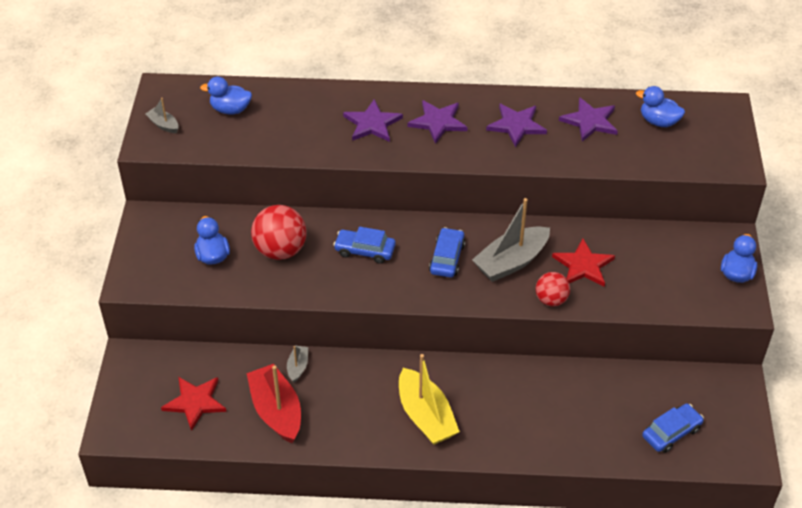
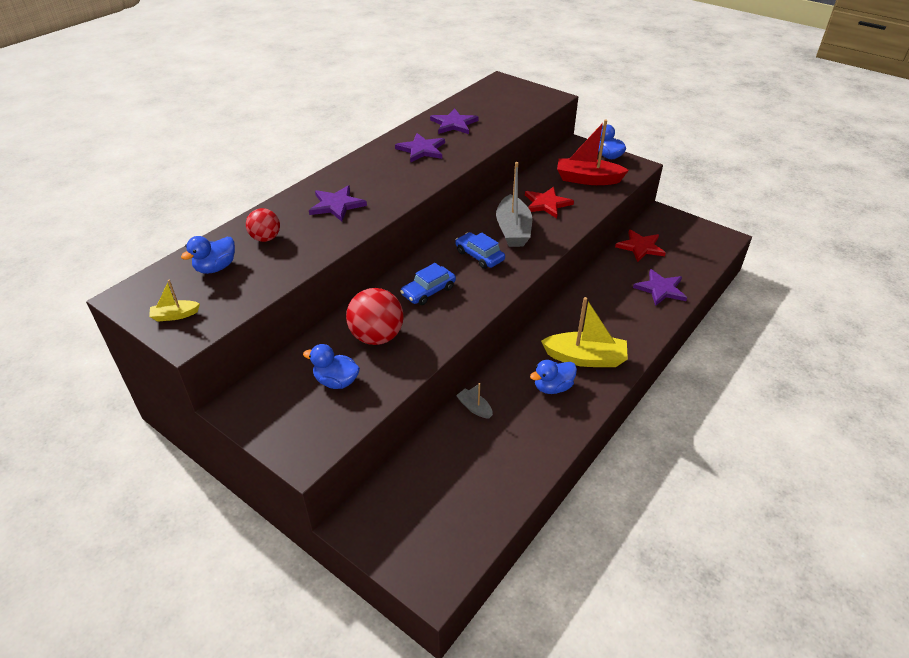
camera: 55 degrees left, 5 degrees down
(163, 125) = (175, 315): grey boat -> yellow boat
(195, 402) = (453, 497): red star -> red star (640, 247)
(276, 411) = (510, 444): red boat -> red boat (587, 179)
(438, 122) = (375, 177): purple star -> purple star (660, 289)
(551, 300) = (565, 229): red ball -> red ball (266, 238)
(658, 121) = (484, 103): blue duck -> blue duck (552, 387)
(671, 432) = (683, 256): blue car -> none

